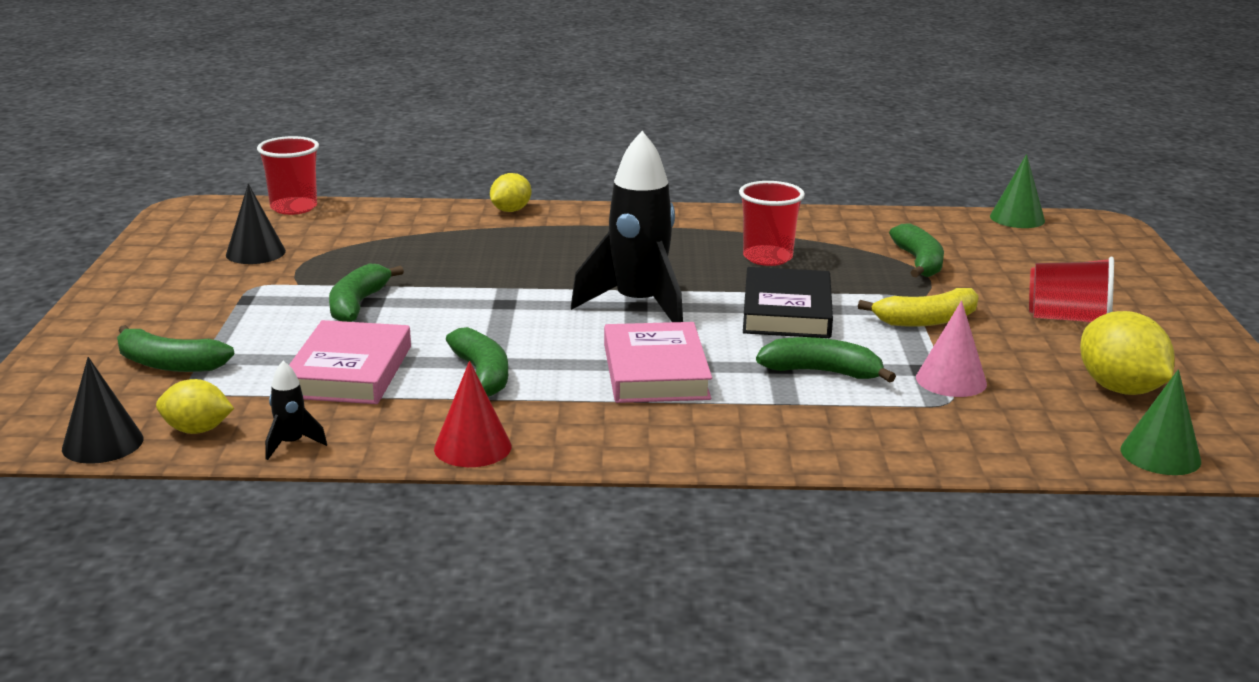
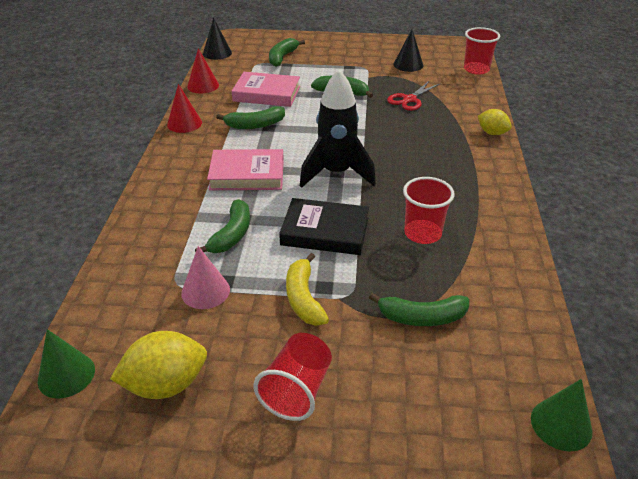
camera: 95 degrees right, 15 degrees up
(197, 430) = (221, 68): yellow lemon -> none
(291, 444) = (203, 86): black rocket -> red cone
(397, 255) = (409, 99): none -> red scissors

